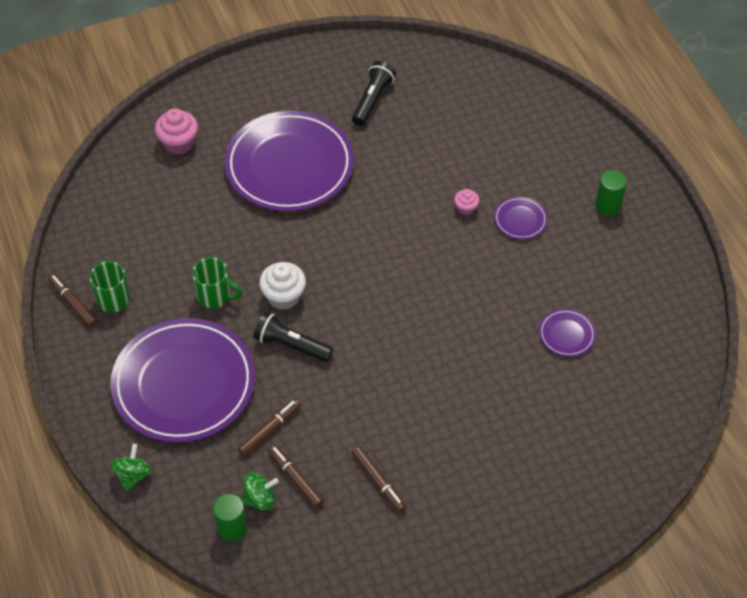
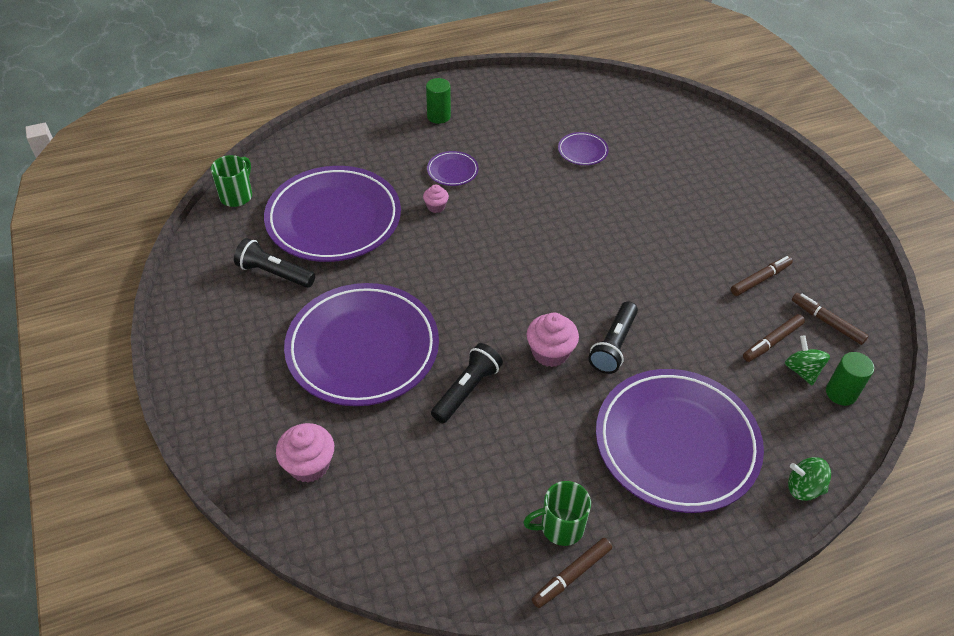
camera: 90 degrees left, 5 degrees down
(215, 296) = (552, 416): green mug -> green mug (237, 195)
(244, 237) = (467, 390): none -> black flashlight
(269, 430) = (720, 363): brown marker -> brown marker (827, 322)
(283, 296) = (550, 352): white cupcake -> pink cupcake
(443, 133) = (334, 219): none -> purple plate

